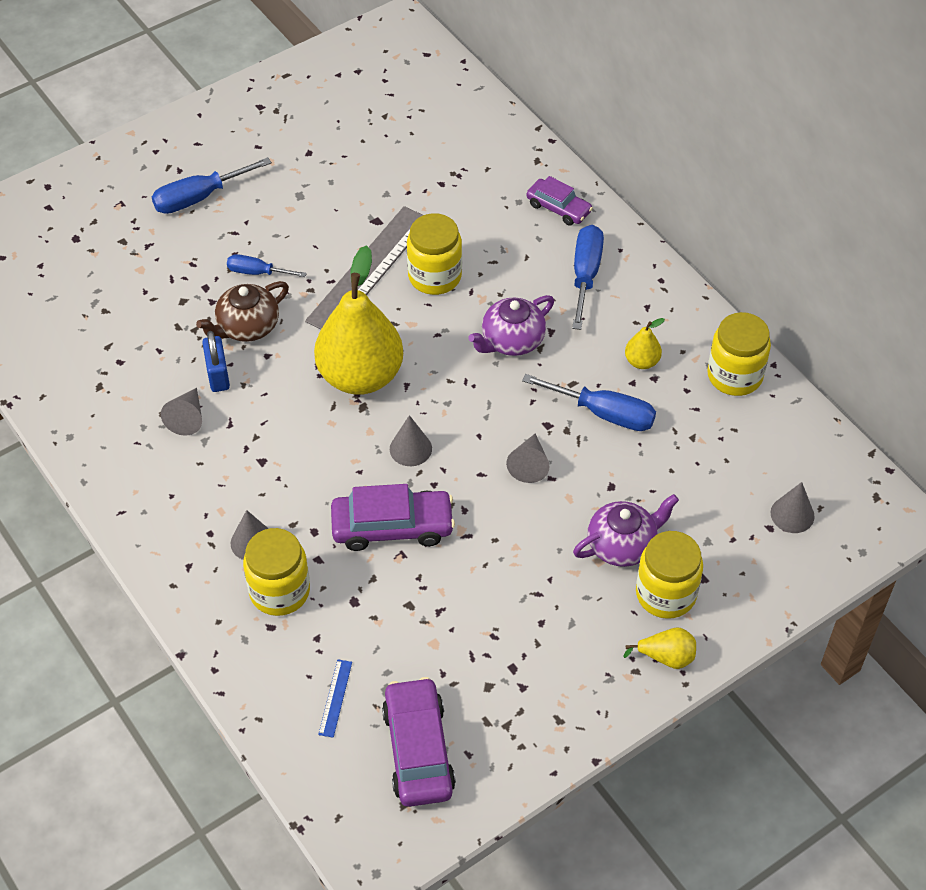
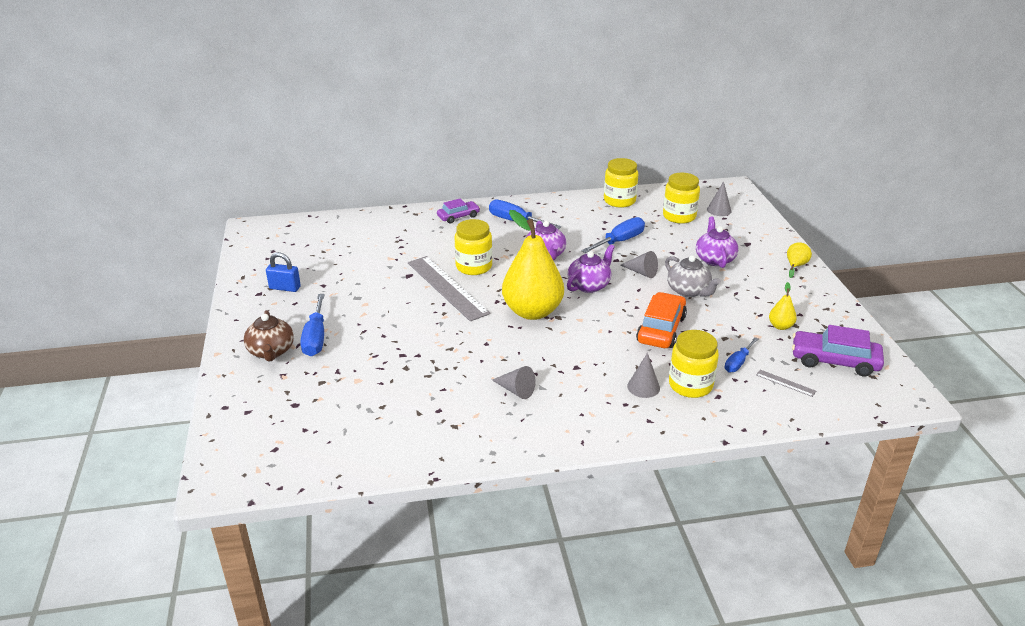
camera: 65 degrees left, 20 degrees down
(218, 375) = (487, 368): blue padlock -> blue padlock (285, 288)
(247, 327) = (454, 345): brown teapot -> brown teapot (271, 351)
(257, 272) = (409, 330): blue screwdriver -> blue screwdriver (738, 363)
(335, 698) = (785, 383): blue ruler -> grey ruler
(392, 527) = (661, 329): purple car -> orange car
(410, 448) = (604, 308): grey cone -> none
(459, 415) = (589, 285): none -> purple teapot
(510, 534) = (689, 291): none -> grey teapot
(642, 361) = (591, 222): yellow pear -> yellow pear (780, 326)
(665, 594) = (753, 255): yellow jar -> yellow jar (679, 216)

